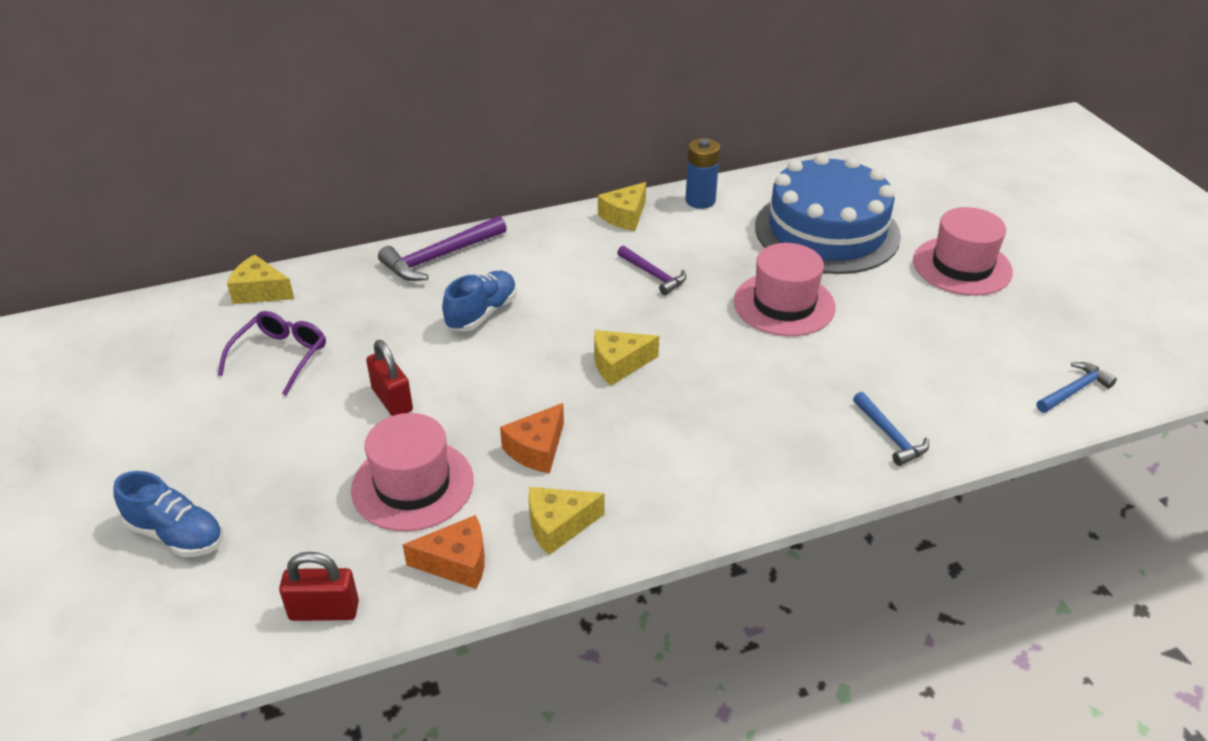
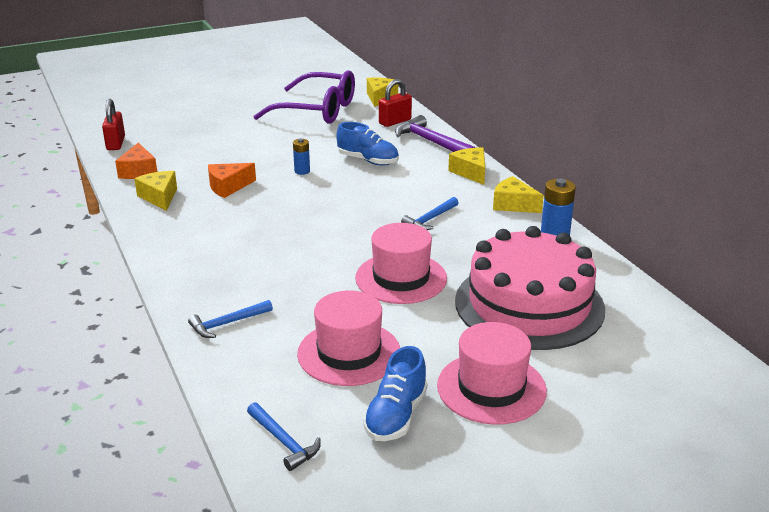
camera: 85 degrees right, 10 degrees down
(176, 534) = (177, 106): blue shoe -> blue shoe (396, 416)
(280, 356) = (317, 110): purple glasses -> purple glasses, size x1.71
(392, 400) = (277, 142): red padlock -> red padlock (395, 122)
(412, 485) = (202, 155): pink hat -> pink hat (349, 353)
(501, 374) = (302, 171): none -> blue battery
(536, 449) = (228, 187): orange cheese -> orange cheese turned 60 degrees counterclockwise
(619, 364) = (315, 209): yellow cheese -> yellow cheese (470, 172)
(653, 275) = (430, 219): purple hammer -> blue hammer
(827, 231) = (529, 304): blue cake -> pink cake

